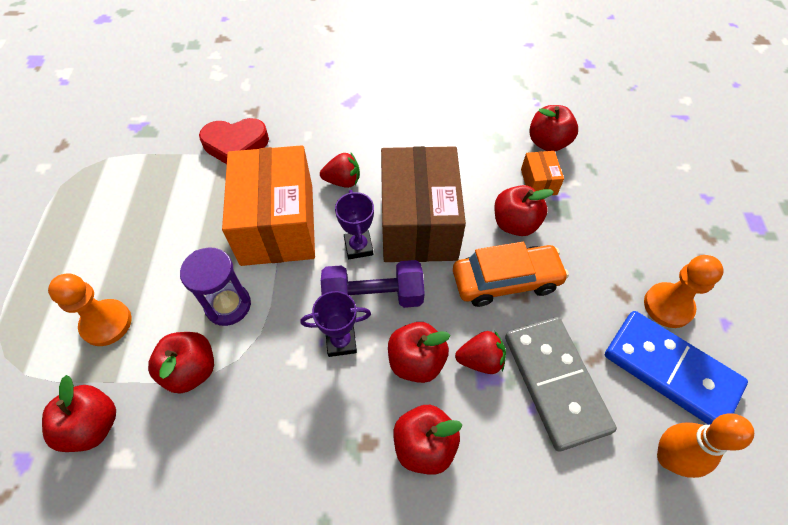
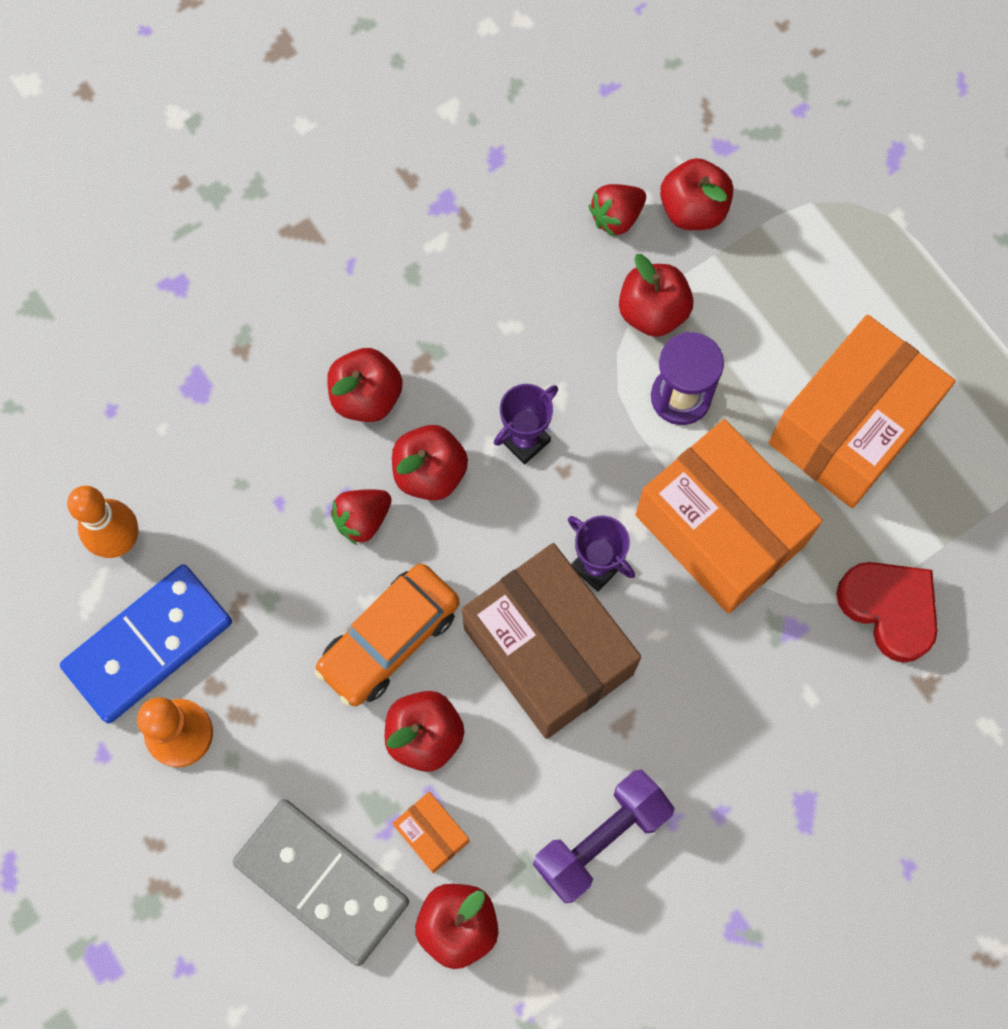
camera: 145 degrees right, 15 degrees up
(106, 323) = (787, 295): orange pawn -> none
(160, 230) = (849, 427): none -> orange box
(236, 145) = (889, 609): red heart -> red heart turned 90 degrees clockwise
(343, 181) = (695, 650): red strawberry -> red strawberry (616, 217)
(373, 297) = (529, 514): purple dumbbell -> purple dumbbell (601, 839)
(555, 382) = (268, 547): grey domino -> grey domino (321, 882)
(670, 370) = (149, 645): blue domino -> blue domino turned 45 degrees counterclockwise

